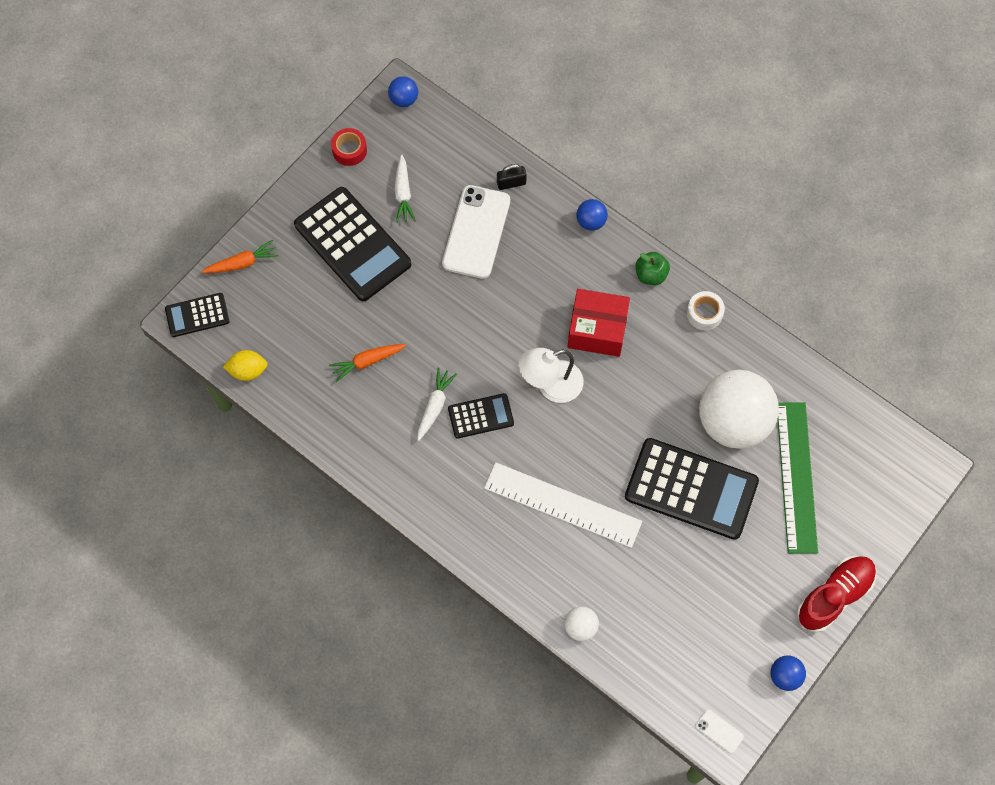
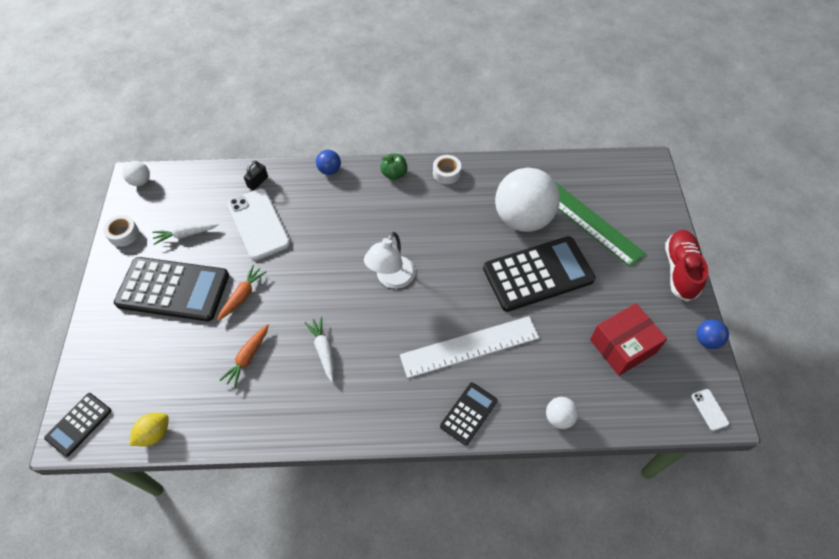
camera: 40 degrees left, 10 degrees down
(242, 263) = (91, 360): orange carrot -> orange carrot (242, 295)
(349, 150) = (123, 234): red tape -> white tape
(403, 193) = (186, 234): white carrot -> white carrot turned 120 degrees clockwise
(404, 99) = (141, 181): blue ball -> white ball
(481, 416) = (362, 332): black calculator -> black calculator (469, 413)
(597, 330) = (390, 226): red box -> red box (622, 346)
(719, 731) = (709, 409): white phone -> white phone turned 75 degrees clockwise

